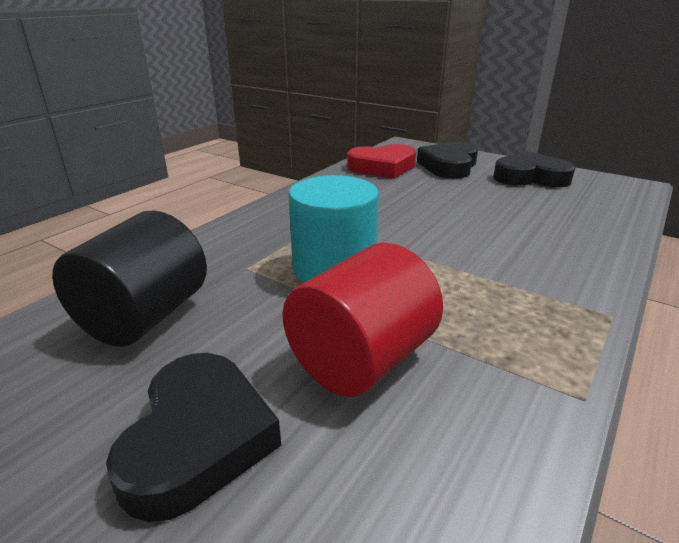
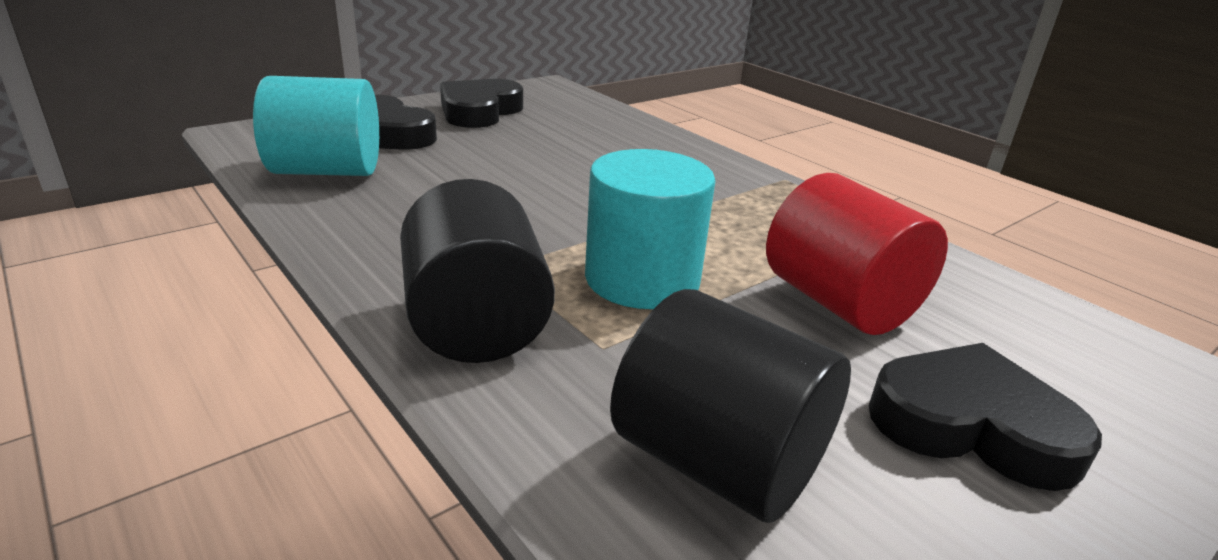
camera: 75 degrees left, 0 degrees up
(252, 231) = (476, 324): none -> black cylinder
(382, 167) = (327, 171): red heart -> turquoise cylinder

